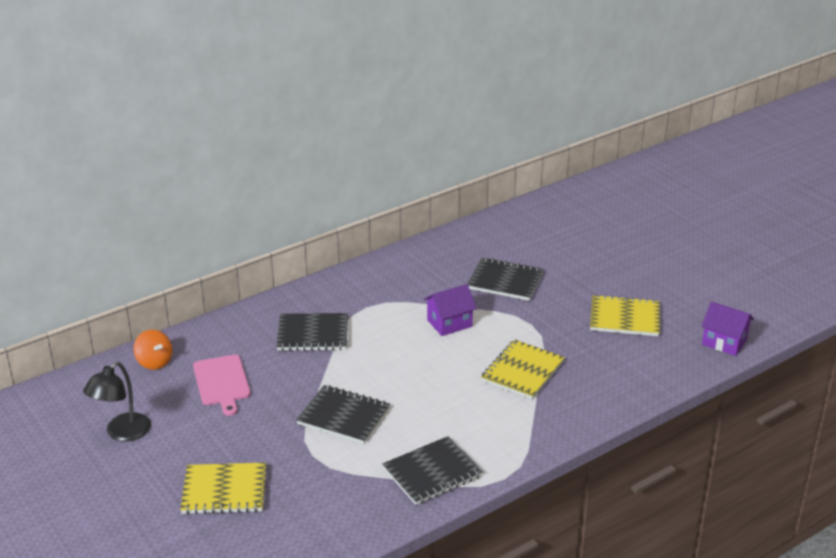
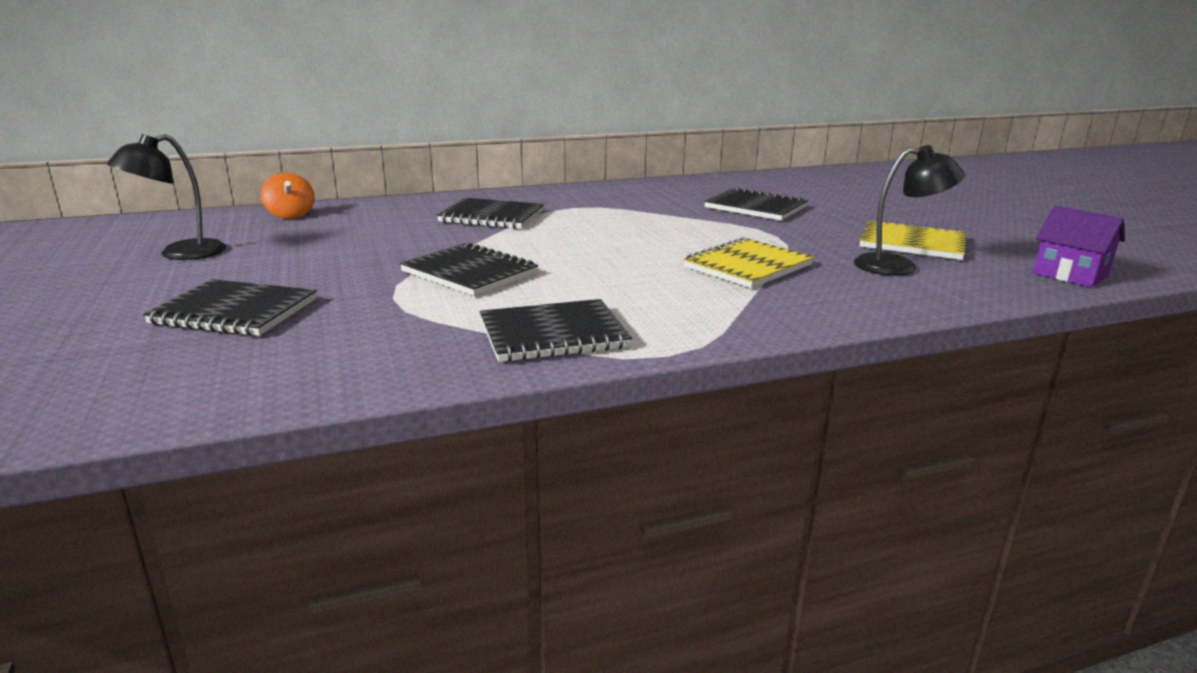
camera: 15 degrees right, 10 degrees down
(222, 382) = (347, 234): pink cutting board -> none
(224, 491) = (235, 311): yellow notebook -> black notebook
(449, 323) = (667, 225): purple house -> none
(618, 352) = (898, 266): none -> black lamp

